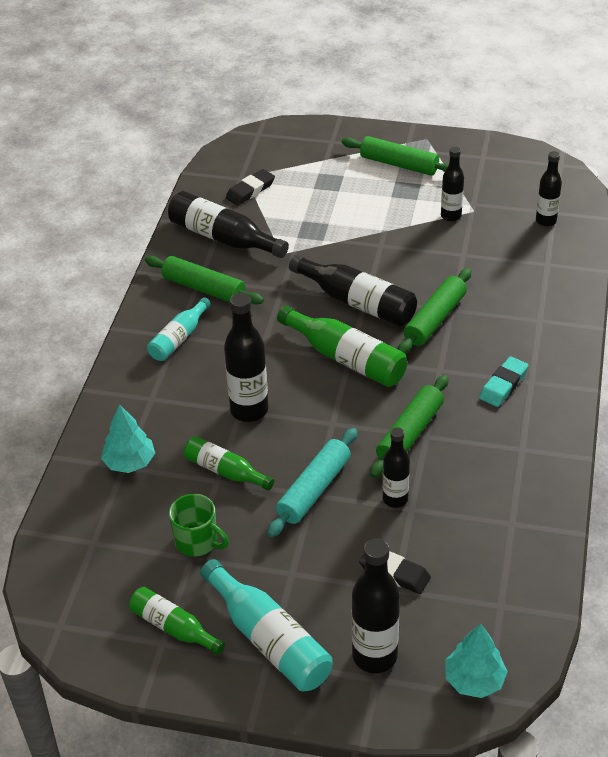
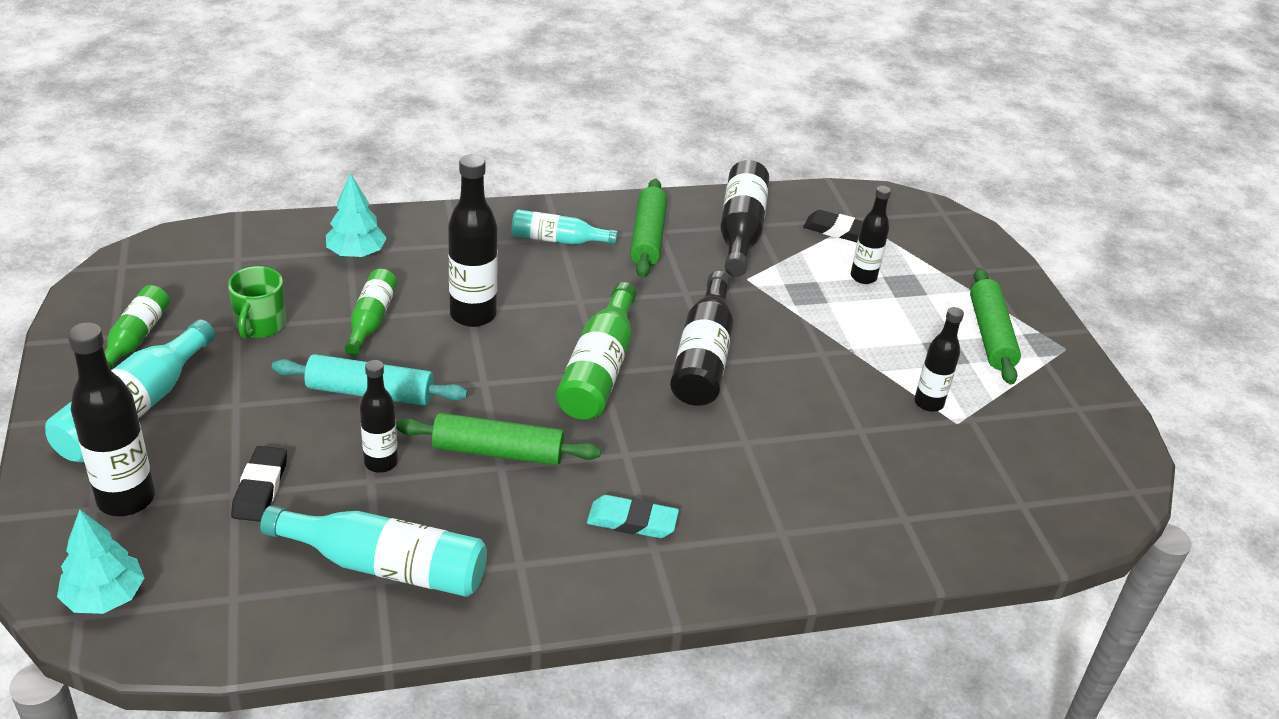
camera: 60 degrees right, 5 degrees down
(435, 319) = (717, 430): green rolling pin -> none
(499, 518) = (385, 566): none -> turquoise bottle
(546, 221) = (996, 499): black bottle -> black bottle (863, 277)

